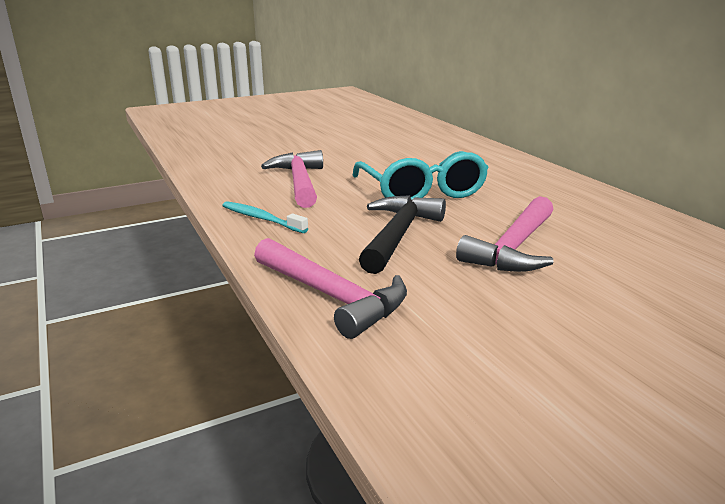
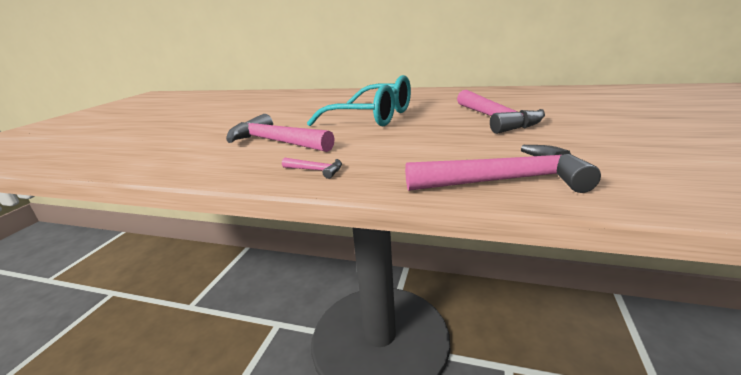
camera: 45 degrees left, 0 degrees up
(261, 219) = (316, 170): turquoise toothbrush -> pink hammer
(398, 235) = (430, 138): black hammer -> none

